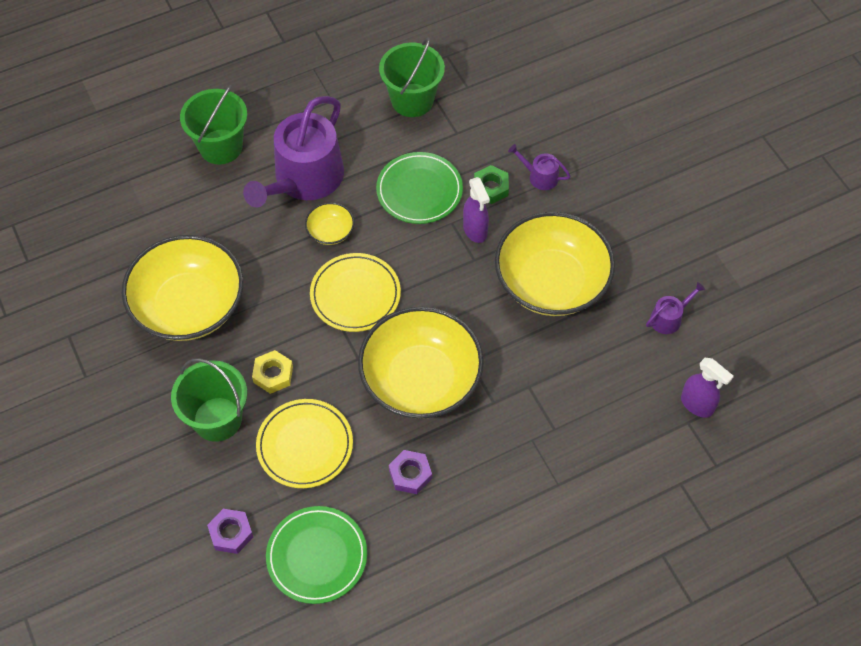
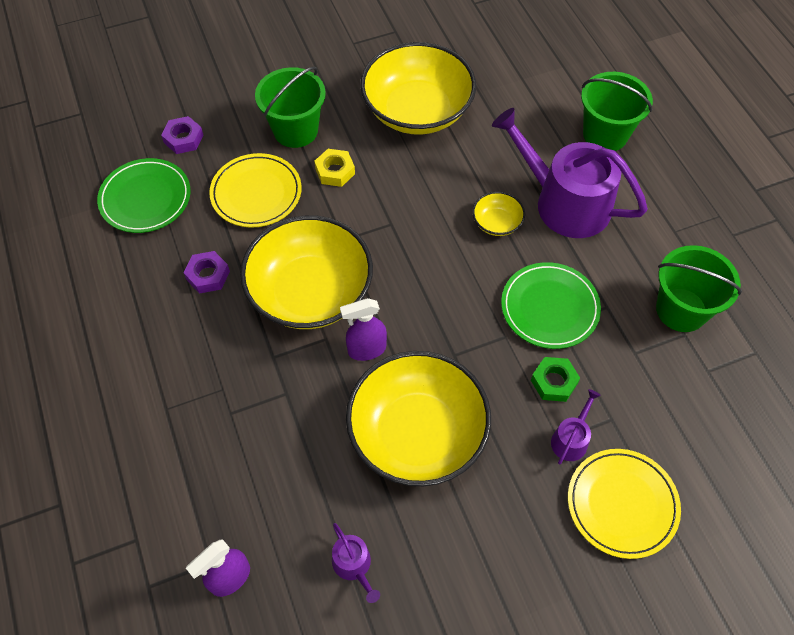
camera: 95 degrees right, 0 degrees up
(355, 295) = (417, 240): yellow plate -> yellow plate (622, 504)
(475, 230) = (493, 359): purple spray bottle -> purple spray bottle (366, 350)

